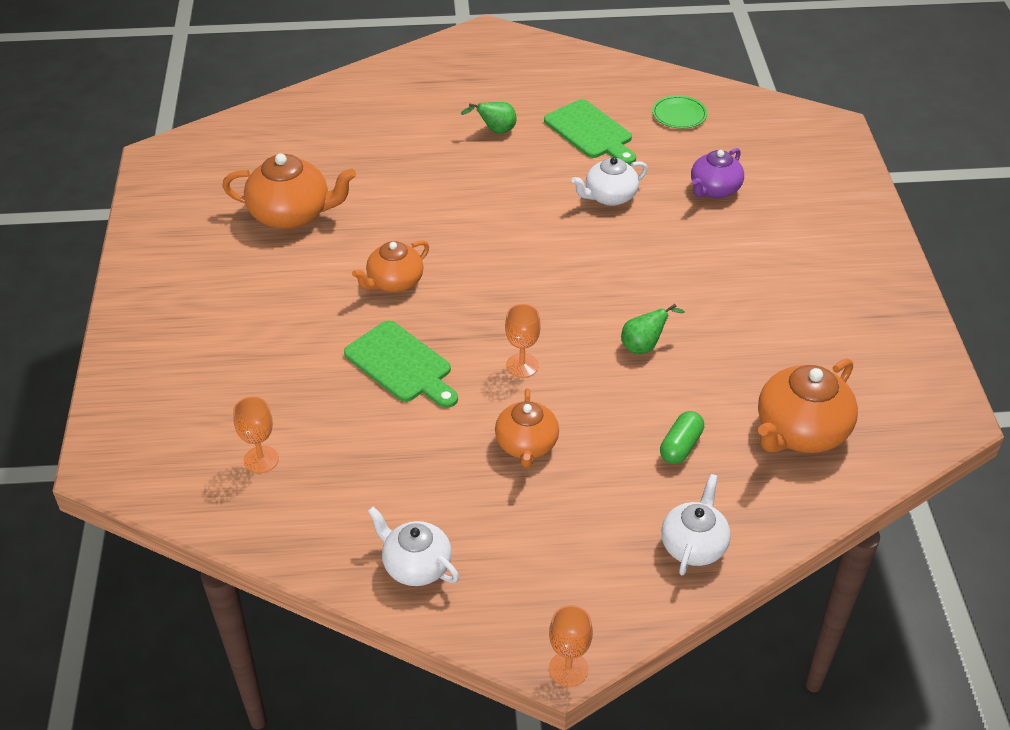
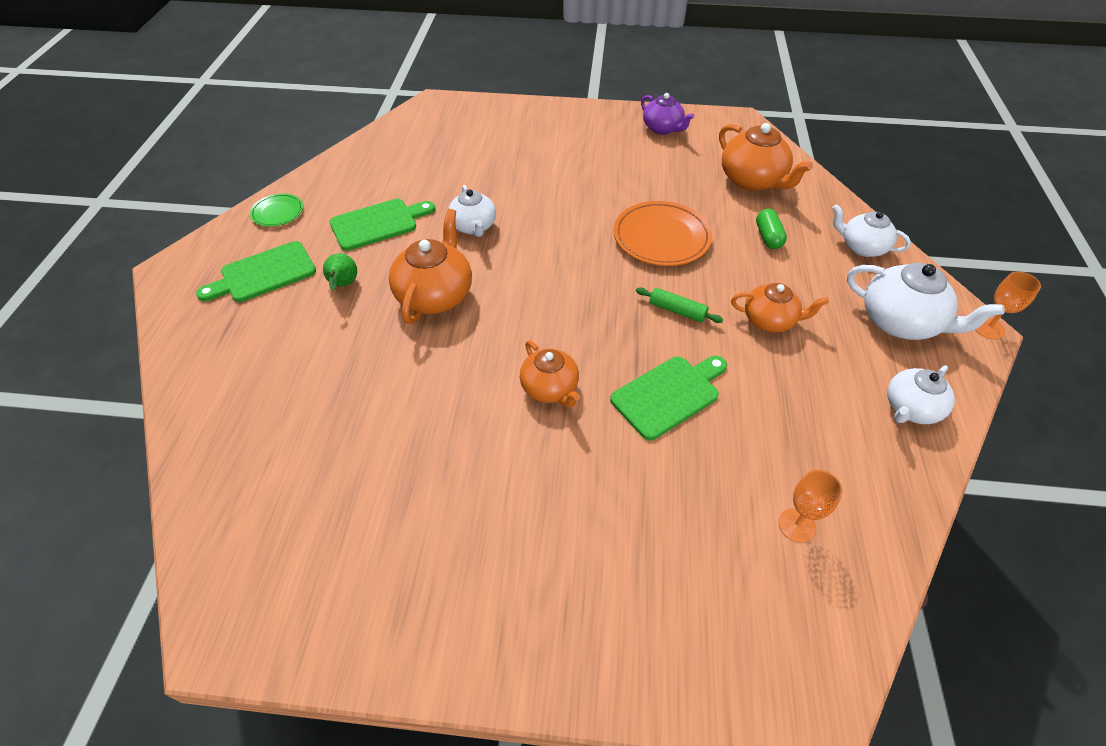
camera: 80 degrees left, 5 degrees up
(291, 214) = (410, 473): orange teapot -> orange teapot (435, 295)
(497, 82) = (263, 273): none -> green cutting board
(522, 366) = (677, 311): orange goblet -> green rolling pin
(555, 572) = (900, 322): none -> white teapot
(644, 346) = (661, 237): green pear -> orange plate
(679, 115) = (381, 170): green plate -> green plate (277, 212)
(680, 446) = (768, 237): green capsule -> green capsule turned 45 degrees clockwise
(714, 189) = (486, 170): purple teapot -> purple teapot (662, 128)

